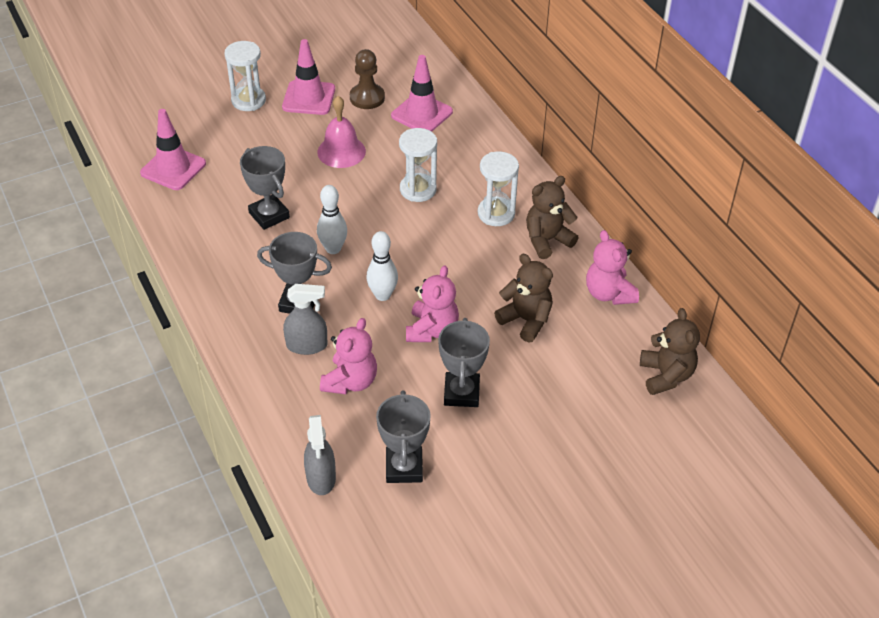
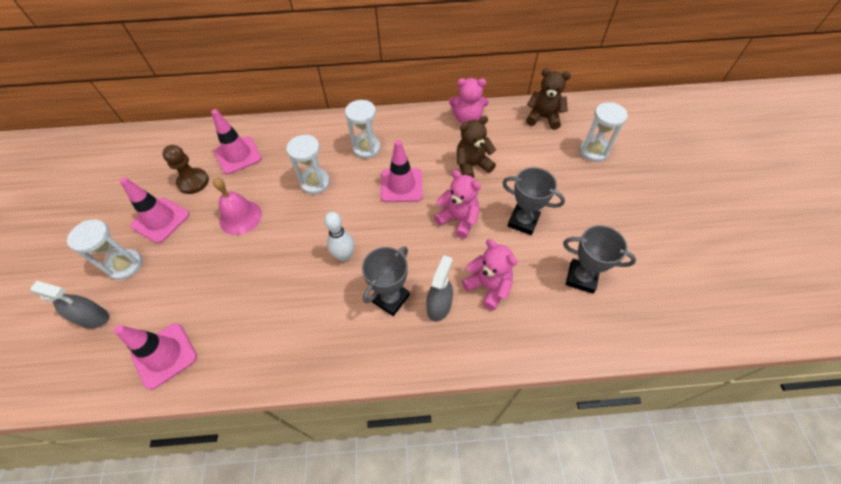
camera: 65 degrees left, 10 degrees up
(269, 215) = (278, 291): grey trophy -> none
(321, 478) = (578, 337): grey spray bottle -> grey spray bottle (93, 318)
(382, 295) = (410, 238): white bowling pin -> none
(456, 263) = (401, 185): none -> pink traffic cone
(547, 240) = (406, 131): brown teddy bear -> none
(632, 446) = (593, 151): none -> white hourglass

